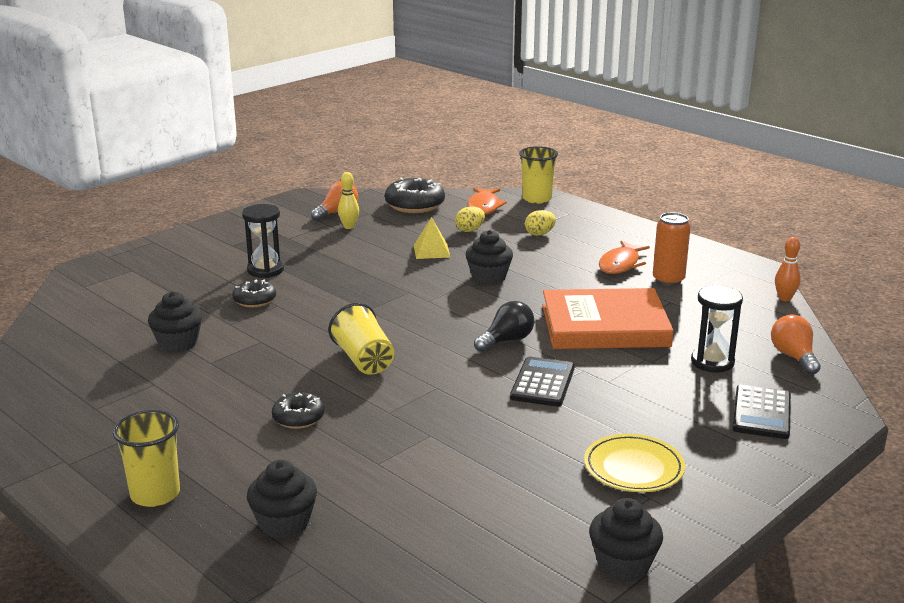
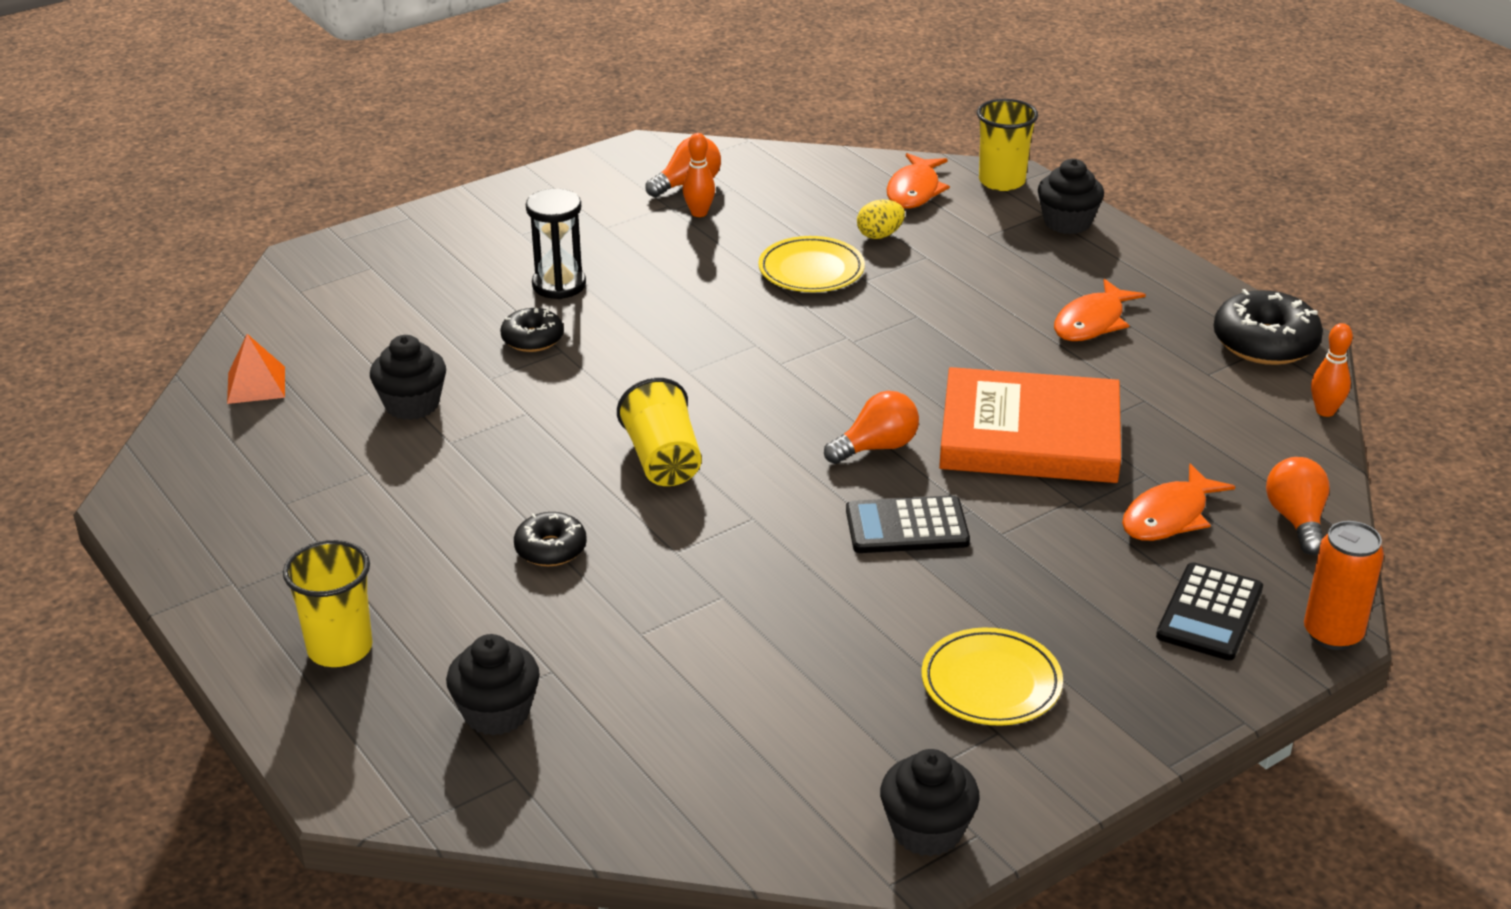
camera: 10 degrees right, 10 degrees up
(62, 341) = (256, 384): none -> orange pyramid
(349, 227) = (699, 213): yellow bowling pin -> orange bowling pin
(415, 205) = (809, 178): black donut -> black donut (1265, 343)
(431, 251) = (811, 270): yellow pyramid -> yellow plate
(488, 277) = (883, 328): black cupcake -> black cupcake (1067, 222)
(506, 341) = (876, 447): black light bulb -> orange light bulb
(539, 234) = (985, 252): yellow egg -> none
(542, 383) = (907, 526): black calculator -> black calculator turned 120 degrees counterclockwise
(668, 280) = (1155, 359): orange can -> orange can (1332, 634)
(712, 362) = (1169, 516): black hourglass -> orange fish

